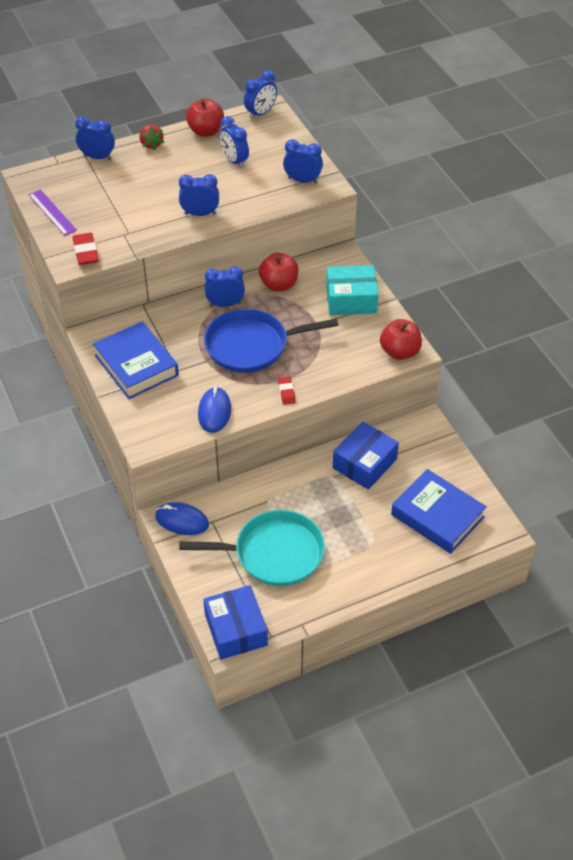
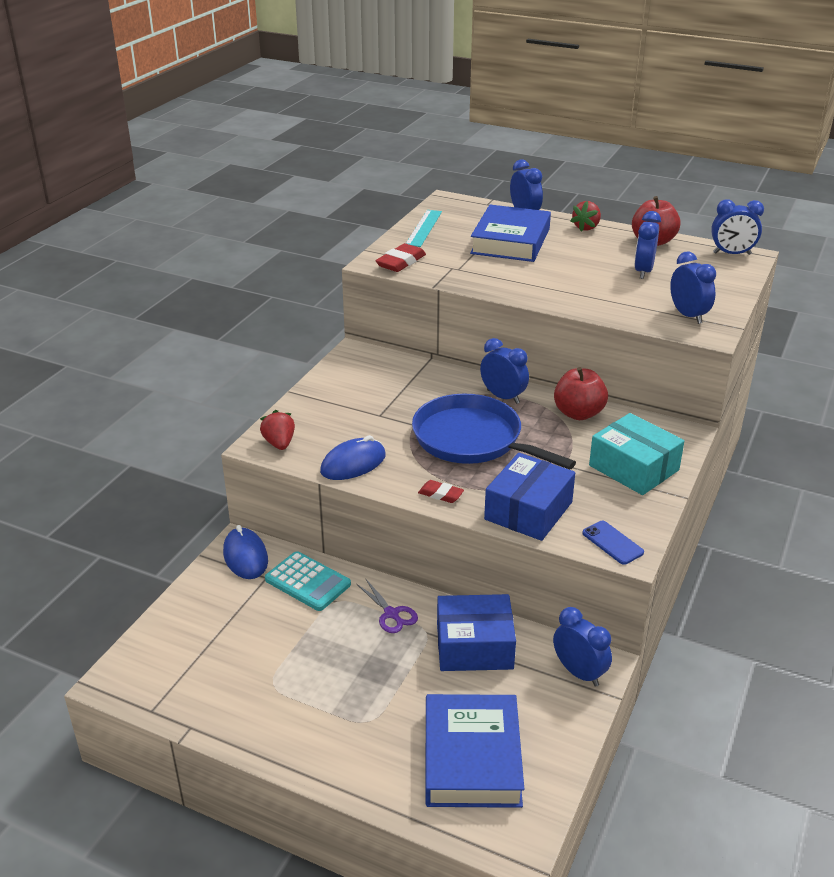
camera: 50 degrees right, 15 degrees down
(52, 212) = (424, 228): purple ruler -> turquoise ruler
(136, 365) = (353, 390): blue book -> blue book (510, 241)
(153, 434) = (279, 443): none -> red strawberry
(200, 214) = (542, 288): blue clock -> blue clock (579, 673)
(236, 629) = (137, 676): blue box -> blue box (528, 511)
(237, 504) = (307, 582): none -> turquoise calculator
(274, 553) = (269, 646): turquoise pan -> none
(286, 392) = (440, 494): red eraser -> red eraser turned 75 degrees clockwise
(304, 482) = (391, 614): none -> purple scissors
(399, 352) = (612, 543): red apple -> blue phone

